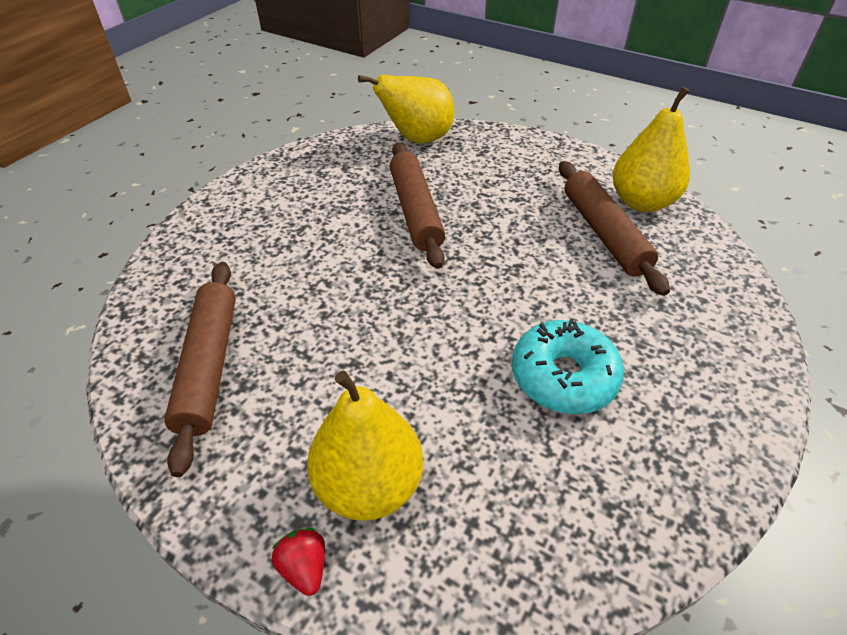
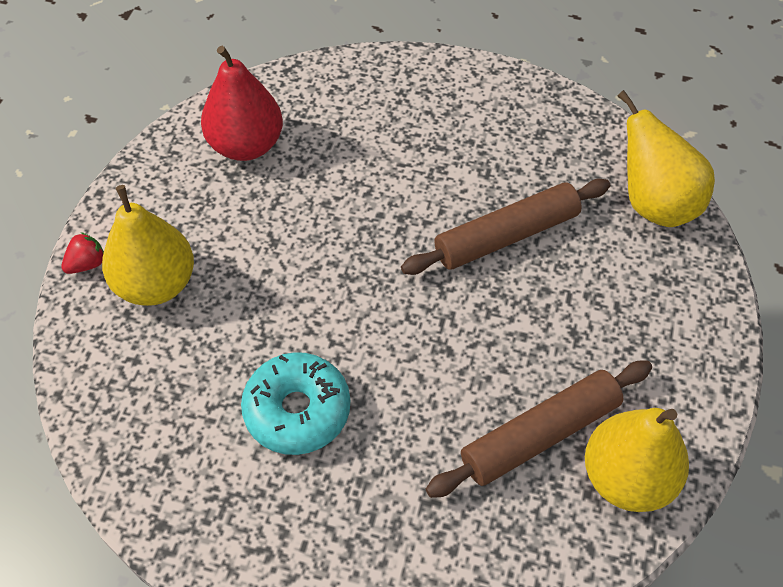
camera: 75 degrees right, 10 degrees up
(209, 366) = (246, 145): brown rolling pin -> red pear

